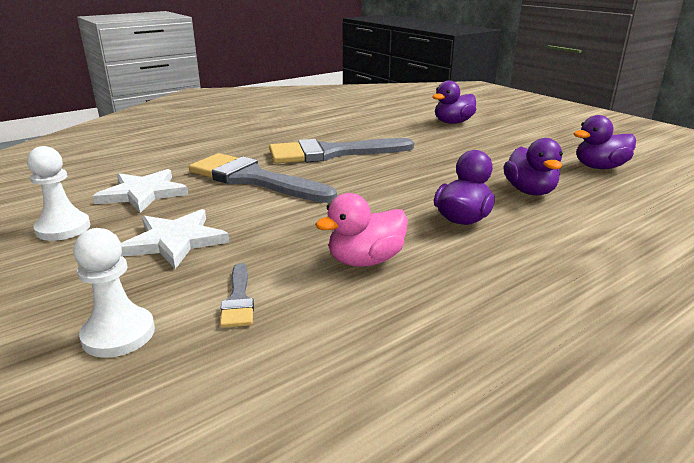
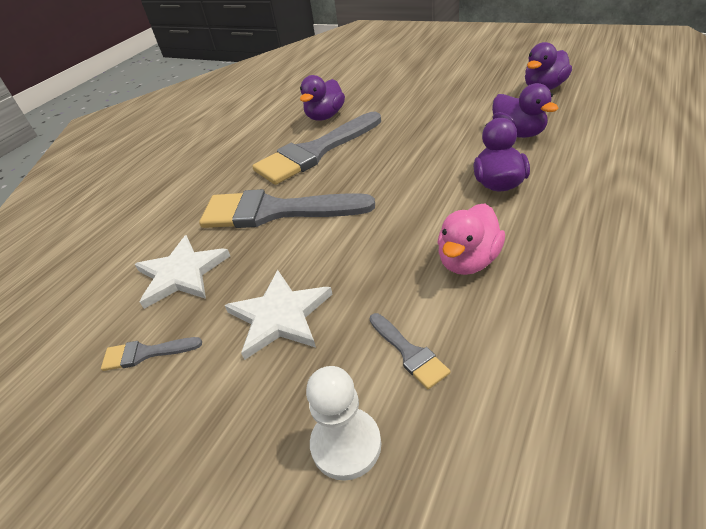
camera: 20 degrees left, 15 degrees up
(63, 228) = (145, 353): white pawn -> grey brush
(453, 122) = (385, 78): purple duck -> purple duck (325, 116)

